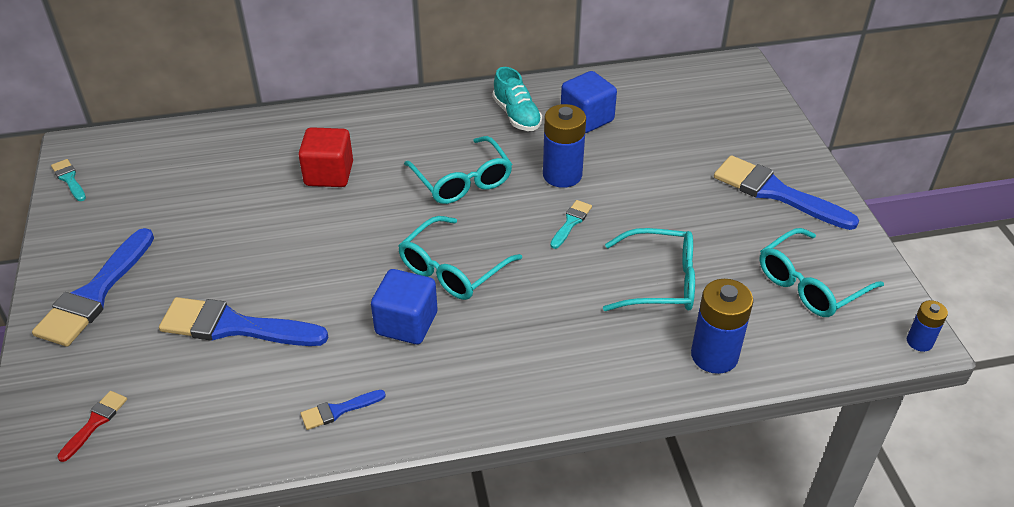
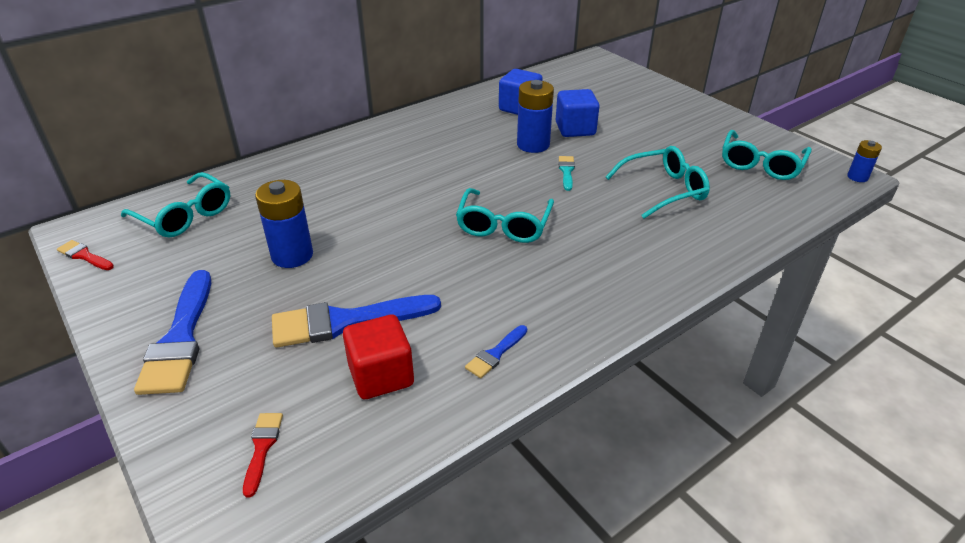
camera: 25 degrees left, 5 degrees down
(69, 179) = (84, 256): turquoise brush -> red brush
(329, 174) = (343, 189): red cube -> red cube (381, 375)
(406, 323) = (499, 272): blue cube -> blue cube (575, 129)
(462, 181) = (460, 167): turquoise glasses -> turquoise glasses (185, 215)
(517, 115) = (466, 117): turquoise shoe -> none
(714, 355) = (743, 223): blue battery -> blue battery (292, 255)
(776, 193) = (688, 119): blue brush -> none

